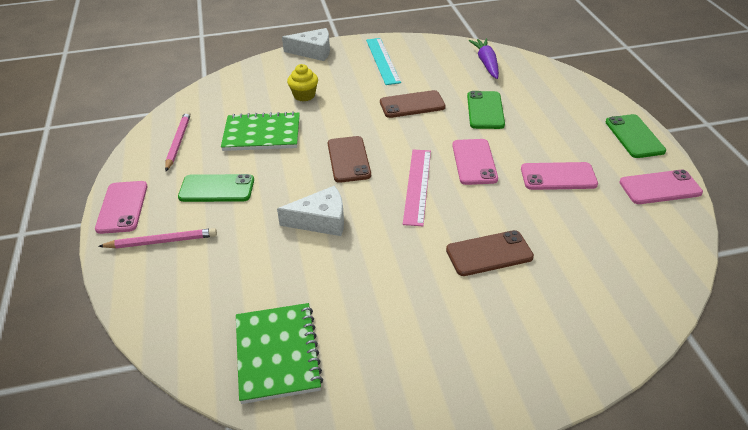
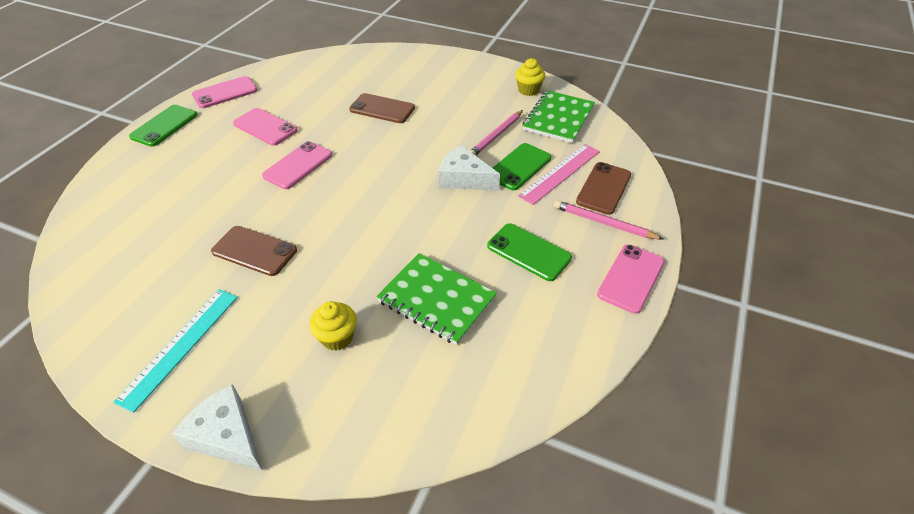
camera: 145 degrees left, 5 degrees up
(178, 142) = (536, 342): pink pencil -> pink pencil (495, 136)
(348, 159) = (387, 220): brown phone -> brown phone (603, 188)
(353, 388) = (528, 90): none -> yellow cupcake
(417, 186) = (364, 169): pink ruler -> pink ruler (560, 173)
(485, 110) = (210, 206): green phone -> green phone (519, 167)
(486, 63) = (102, 264): purple carrot -> none
(660, 187) = (225, 93): pink phone -> pink phone turned 60 degrees counterclockwise

